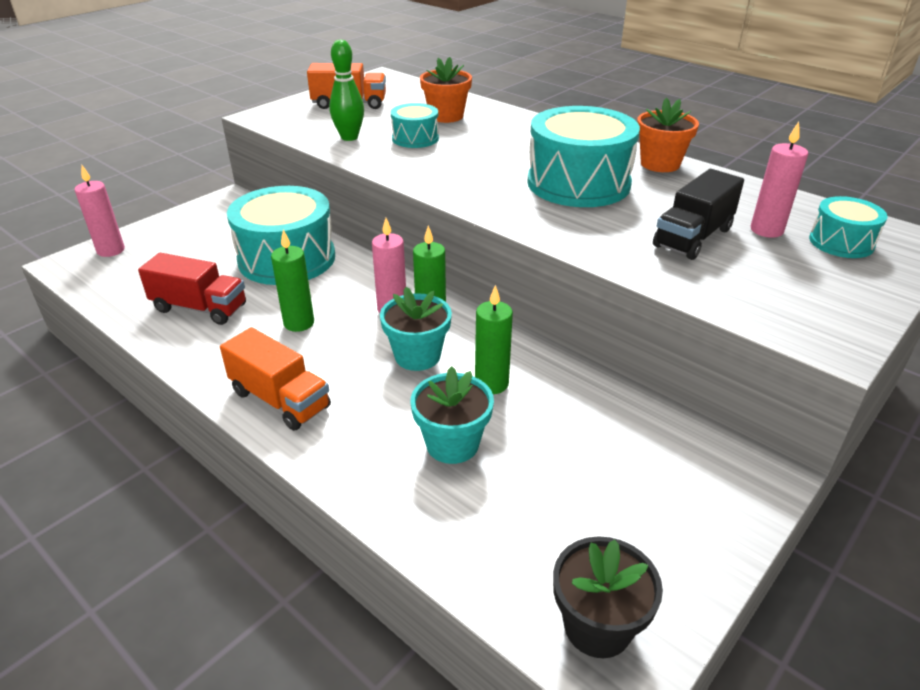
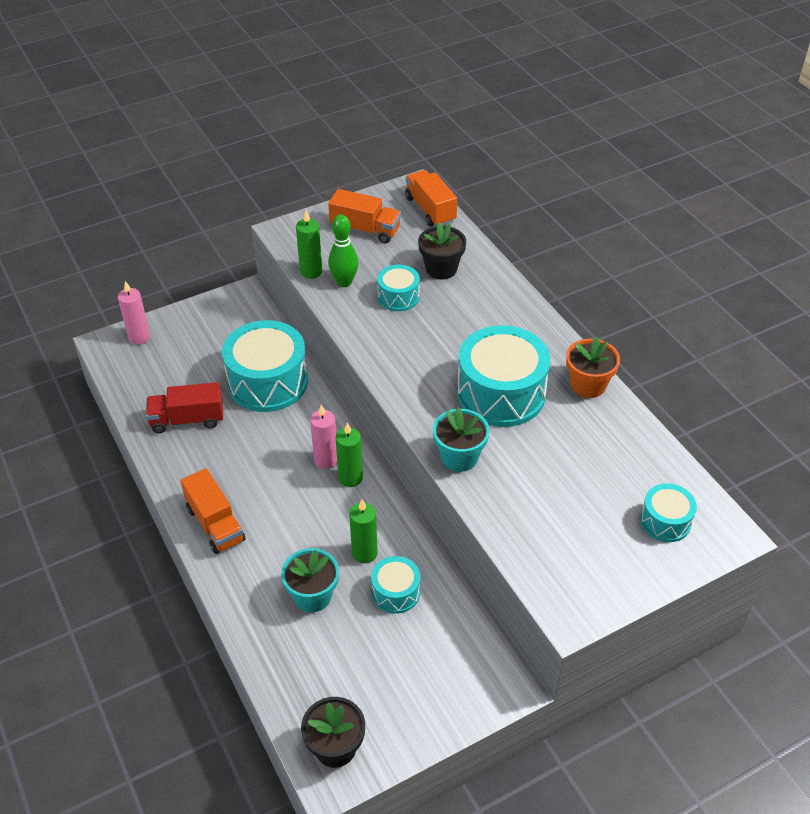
camera: 20 degrees right, 10 degrees up
(200, 308) = (187, 420): red truck -> red truck turned 135 degrees clockwise
(299, 323) = (252, 455): green candle -> green candle (311, 271)
(407, 85) = (430, 209): none -> orange truck
(417, 356) = (324, 512): turquoise flower pot -> turquoise flower pot (459, 457)
(446, 116) = (441, 269): orange flower pot -> black flower pot
(555, 413) = (396, 592): none -> turquoise drum
(693, 237) = (549, 483): black truck -> none
(766, 230) = (615, 491): pink candle -> none

